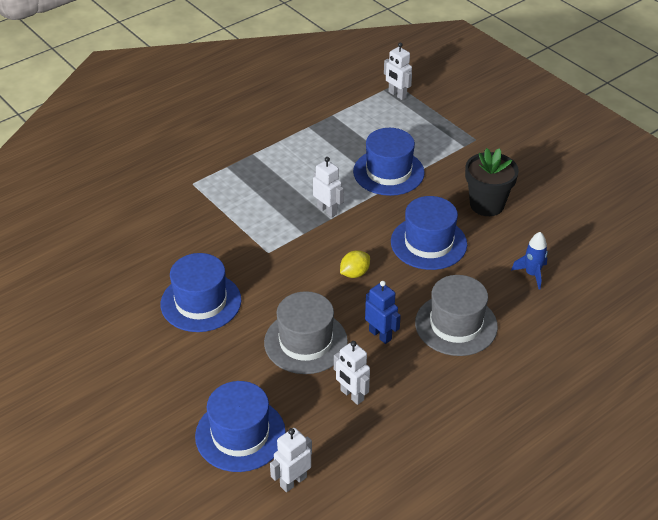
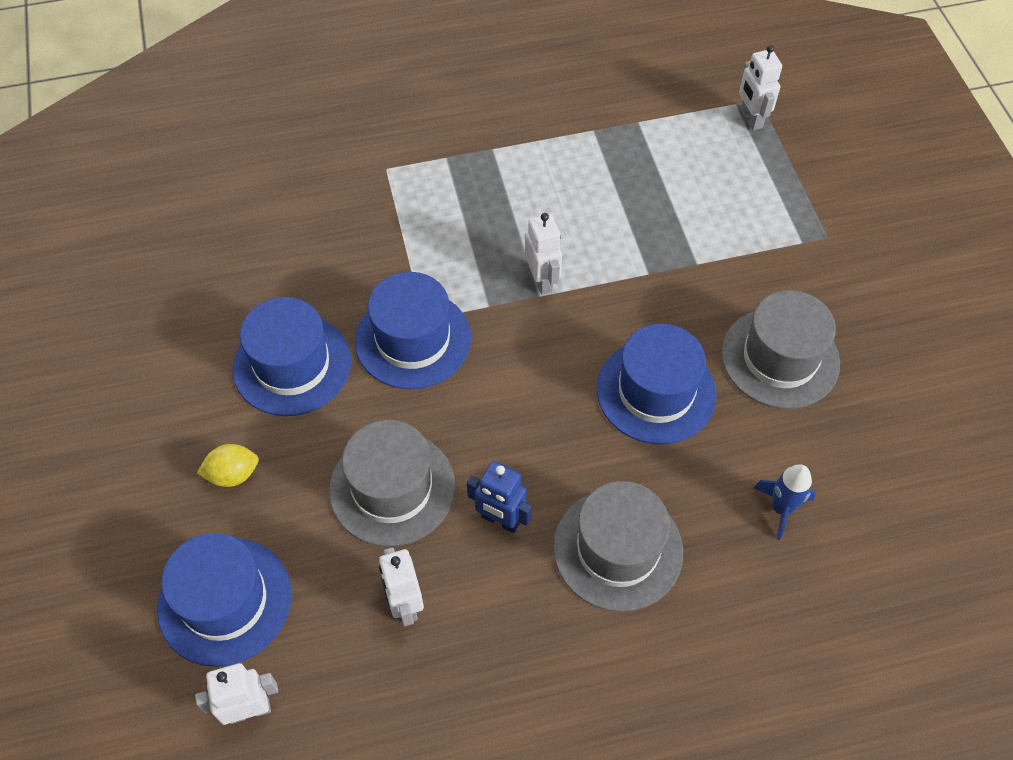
camera: 25 degrees right, 15 degrees up
(354, 273) = (522, 401): yellow lemon -> yellow lemon (233, 474)
(380, 335) = (500, 520): blue robot -> blue robot turned 135 degrees clockwise
(388, 172) = (665, 247): blue hat -> blue hat (413, 339)
(487, 204) = (780, 358): black flower pot -> grey hat

